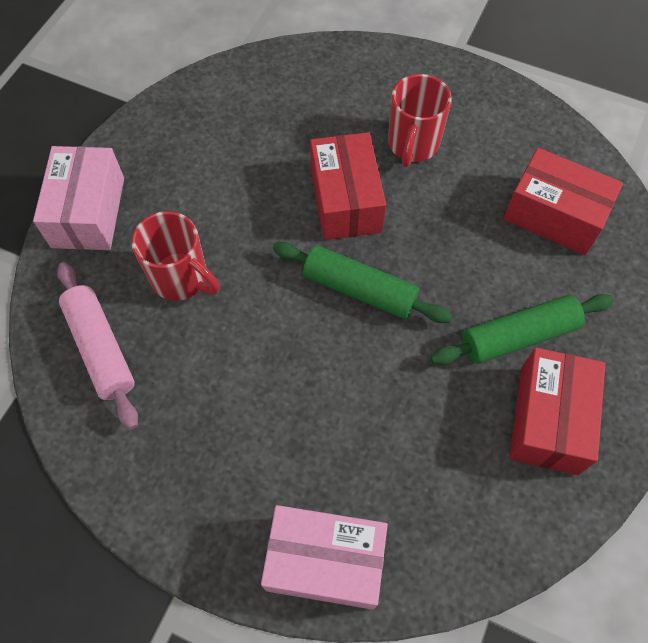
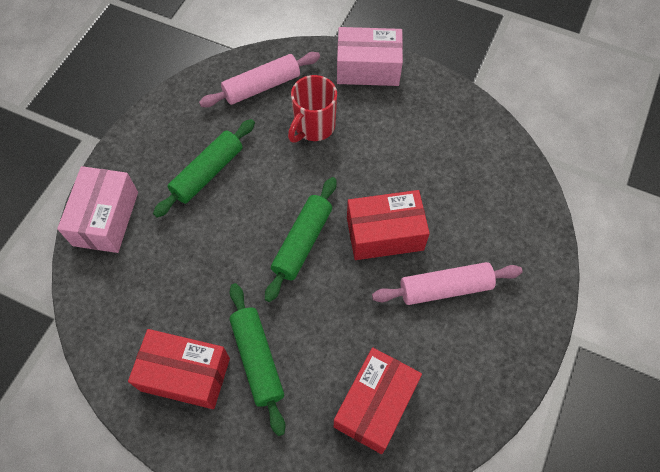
camera: 90 degrees right, 0 degrees up
(249, 415) = (207, 173): none -> green rolling pin
(413, 145) = (445, 288): red mug -> pink rolling pin

